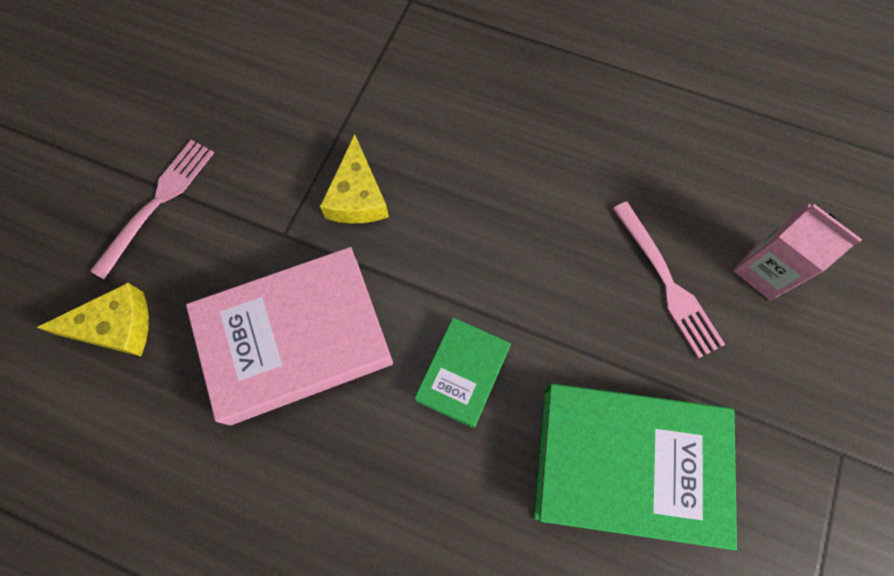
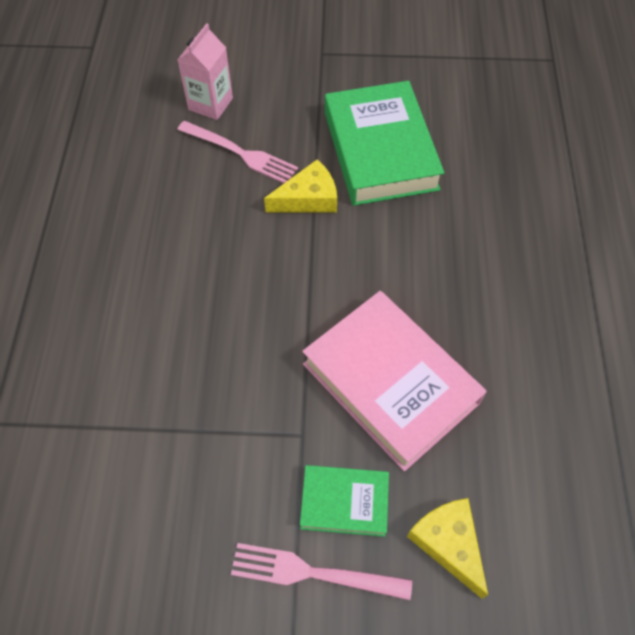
camera: 110 degrees left, 10 degrees down
(357, 196) = (241, 386): yellow cheese -> yellow cheese (308, 198)
(463, 373) = (364, 257): green book -> green book (344, 502)
(668, 283) = (241, 153): pink fork -> pink fork turned 75 degrees clockwise

